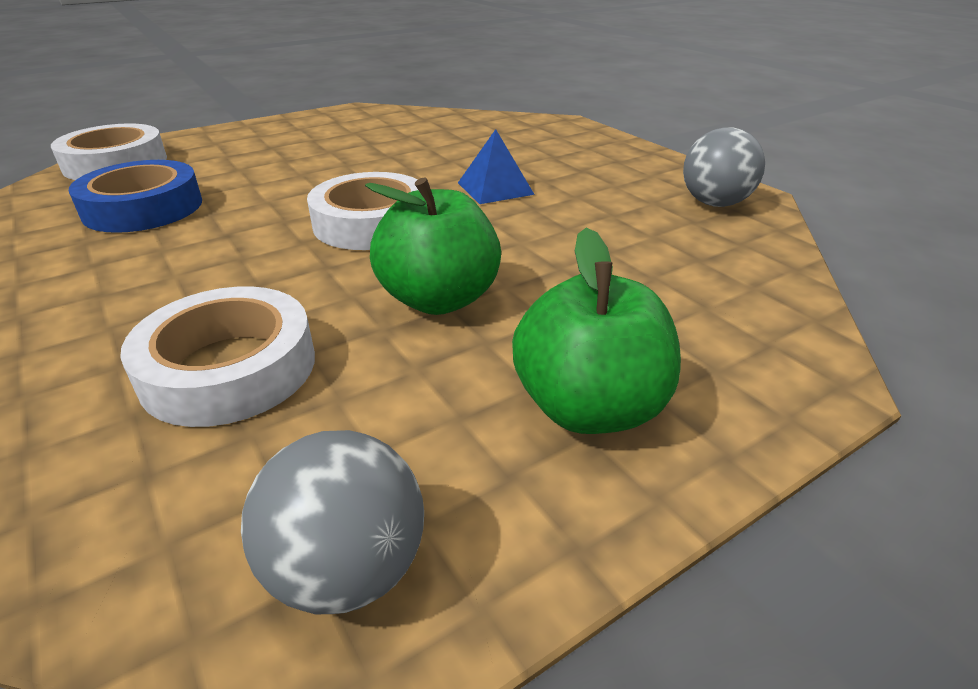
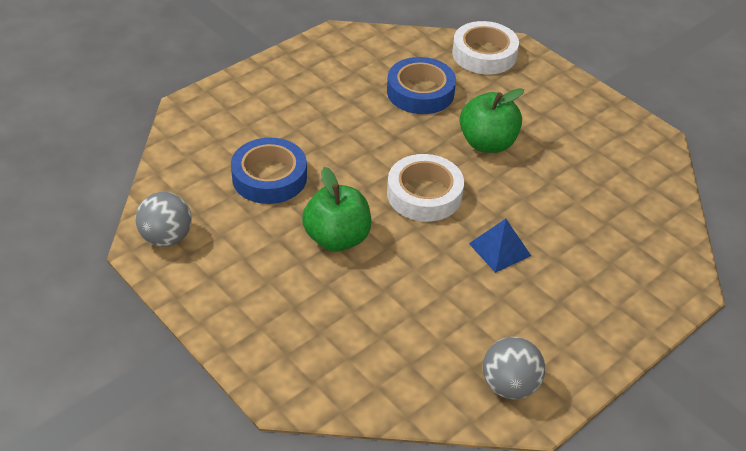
camera: 80 degrees right, 10 degrees up
(229, 368) = (269, 177): white tape -> blue tape
(589, 408) = (252, 301): green apple -> green apple (487, 143)

